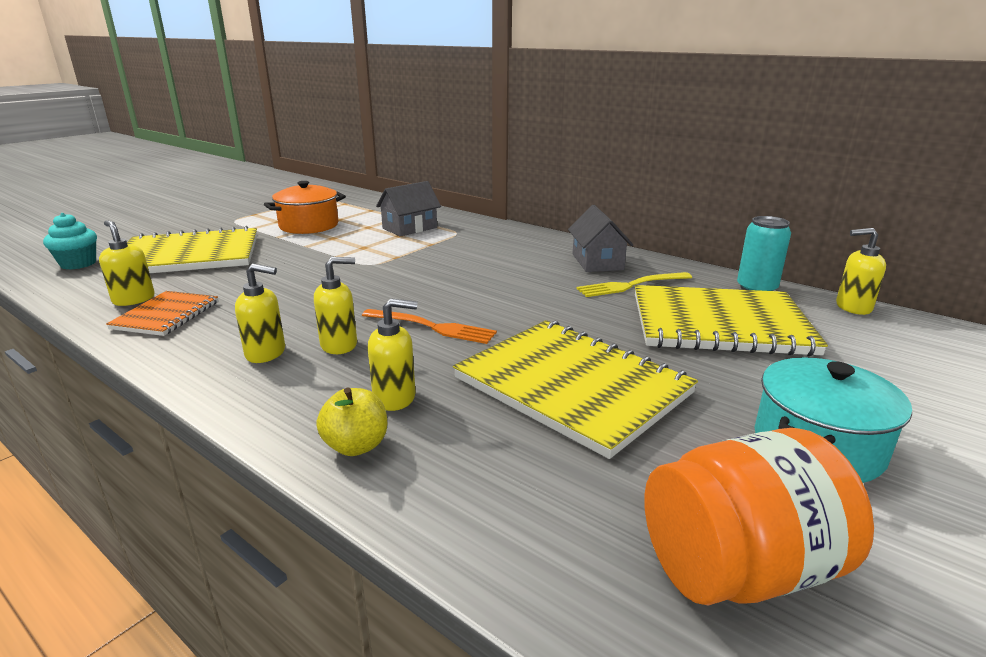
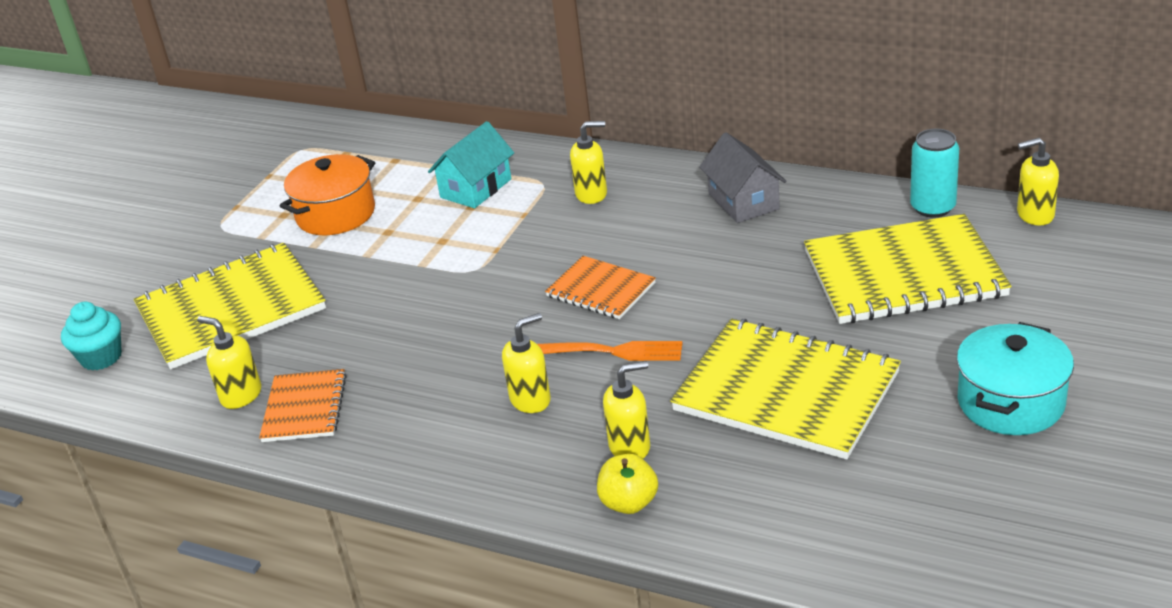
camera: 10 degrees left, 10 degrees up
(266, 353) = (463, 429): yellow soap dispenser -> yellow soap dispenser (591, 194)
(410, 228) = (476, 188): grey house -> turquoise house
(453, 290) = (600, 290): none -> orange notebook
(631, 285) = (796, 235): yellow fork -> none
(738, 568) = (964, 521): orange jar -> none

